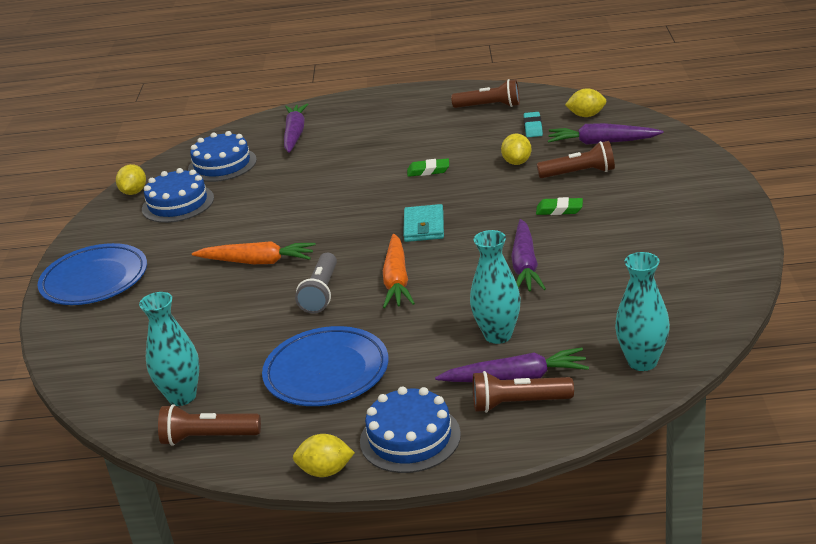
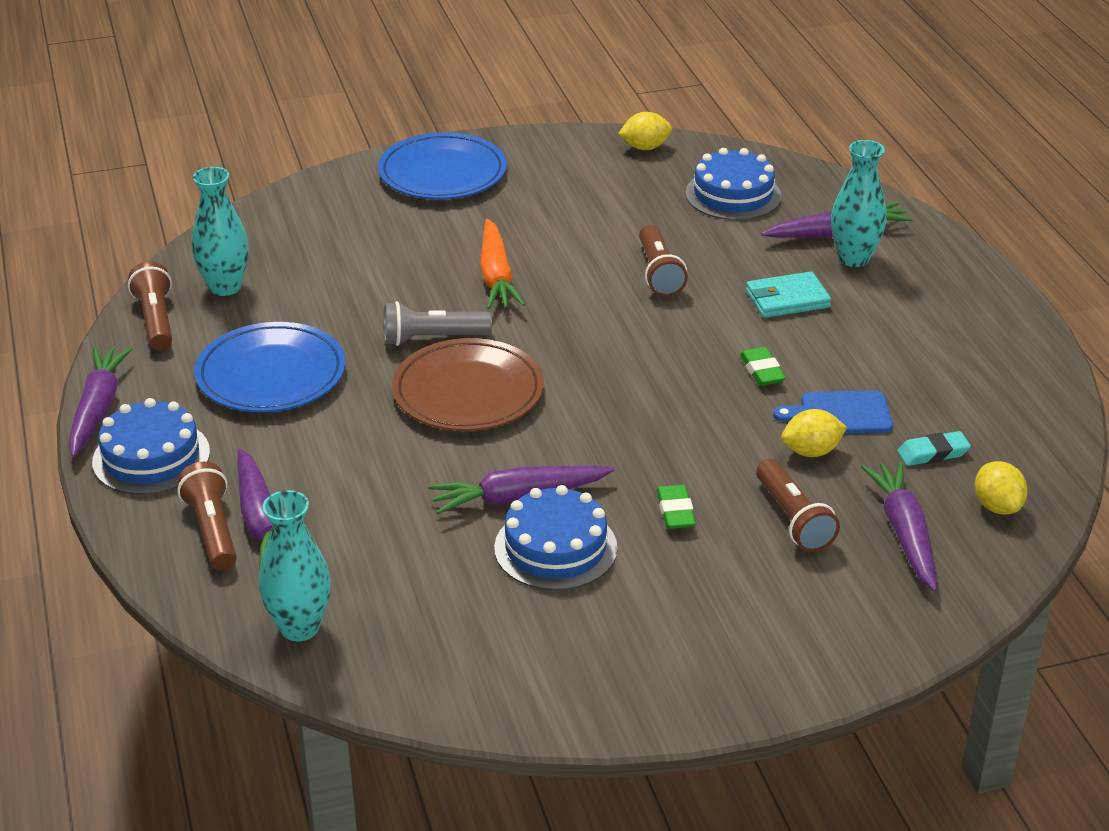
camera: 70 degrees right, 5 degrees up
(178, 203) = (624, 186): blue cake -> blue cake (555, 548)
(326, 471) = (98, 409): yellow lemon -> purple carrot
(397, 280) = (468, 392): orange carrot -> brown plate
(424, 226) = (605, 392): turquoise wallet -> turquoise wallet (787, 299)
(484, 150) = (840, 414): none -> blue cutting board
(489, 106) = (993, 398): brown flashlight -> brown flashlight (659, 273)
(498, 335) = (352, 495): turquoise vase -> turquoise vase (854, 258)

